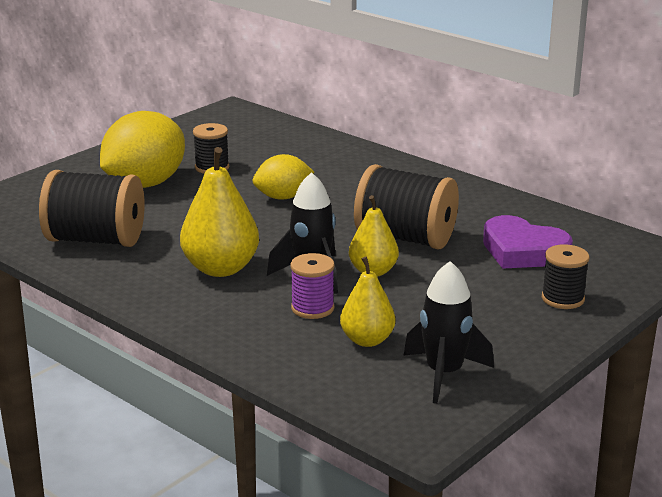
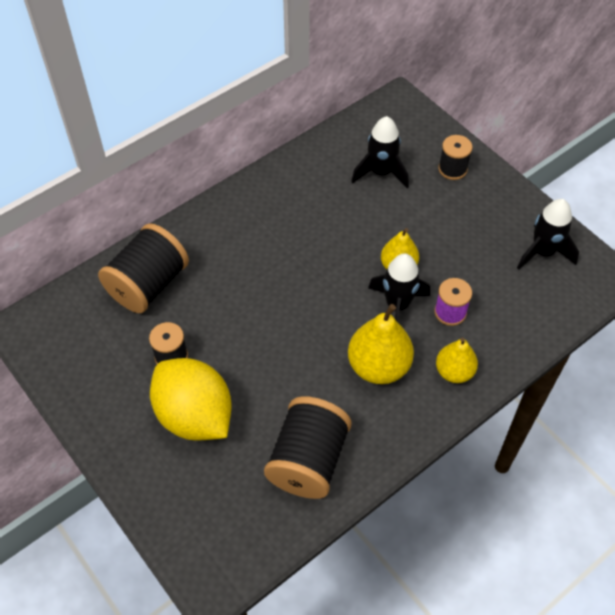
camera: 80 degrees left, 30 degrees up
(283, 197) = (252, 307): yellow lemon -> none
(367, 340) = (498, 286): yellow pear -> yellow pear (454, 371)
(405, 238) = (347, 237): black spool -> black spool (148, 284)
(523, 251) = (381, 172): purple heart -> black rocket

